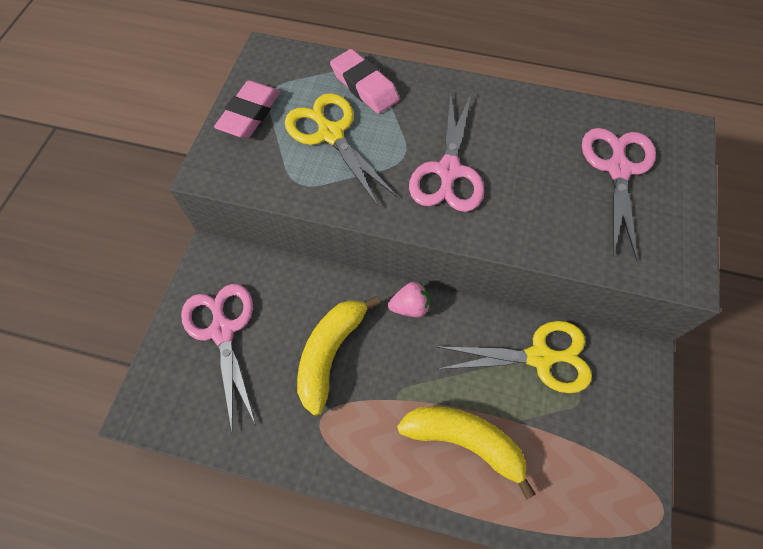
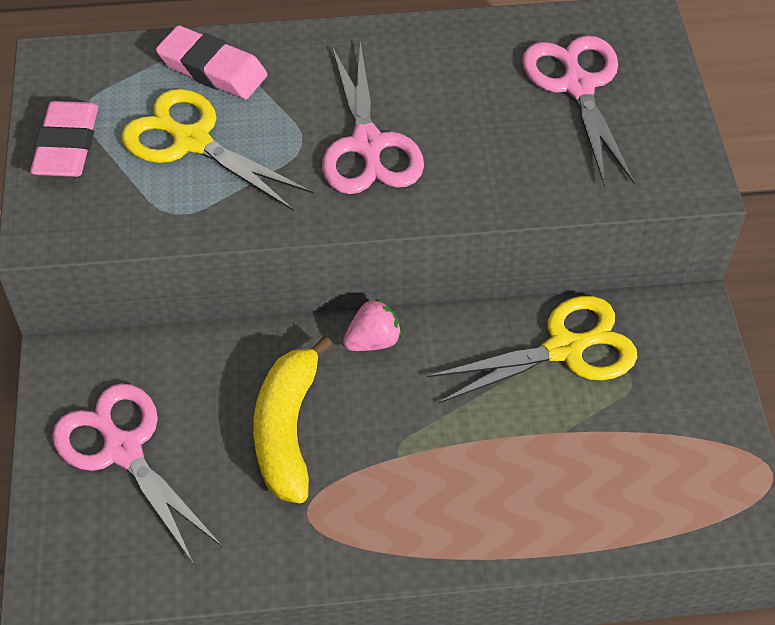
camera: 20 degrees left, 10 degrees down
(465, 441) = (506, 475): yellow banana -> none

